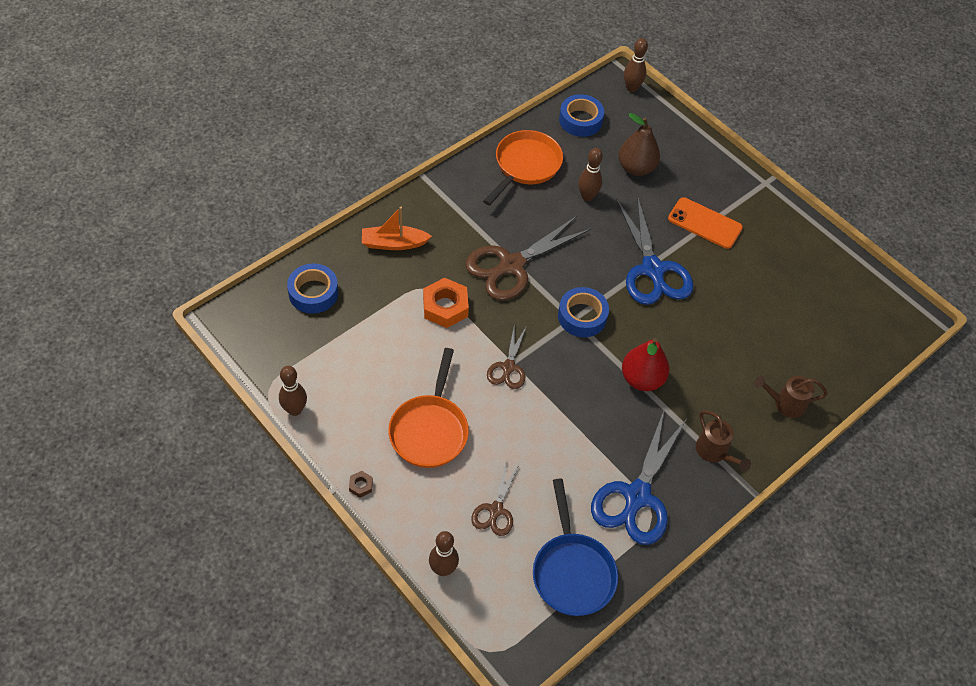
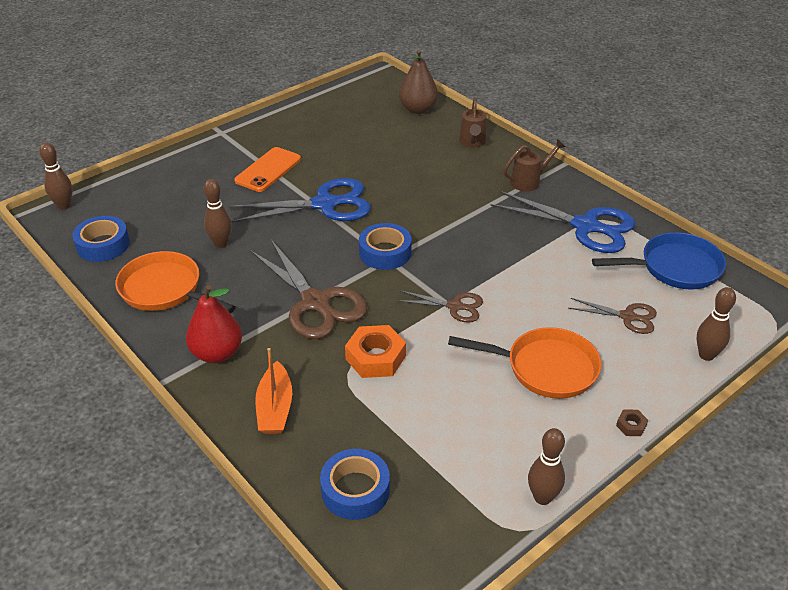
camera: 85 degrees left, 15 degrees down
(636, 168) = (186, 208): brown pear -> brown pear (418, 109)
(642, 379) = (457, 217): red pear -> red pear (217, 353)

